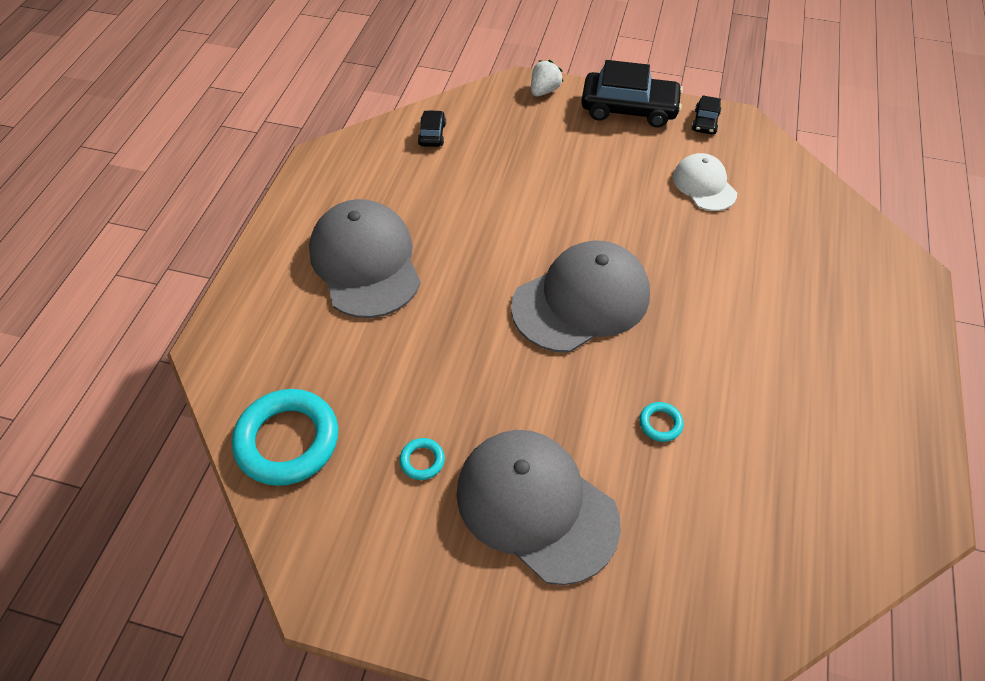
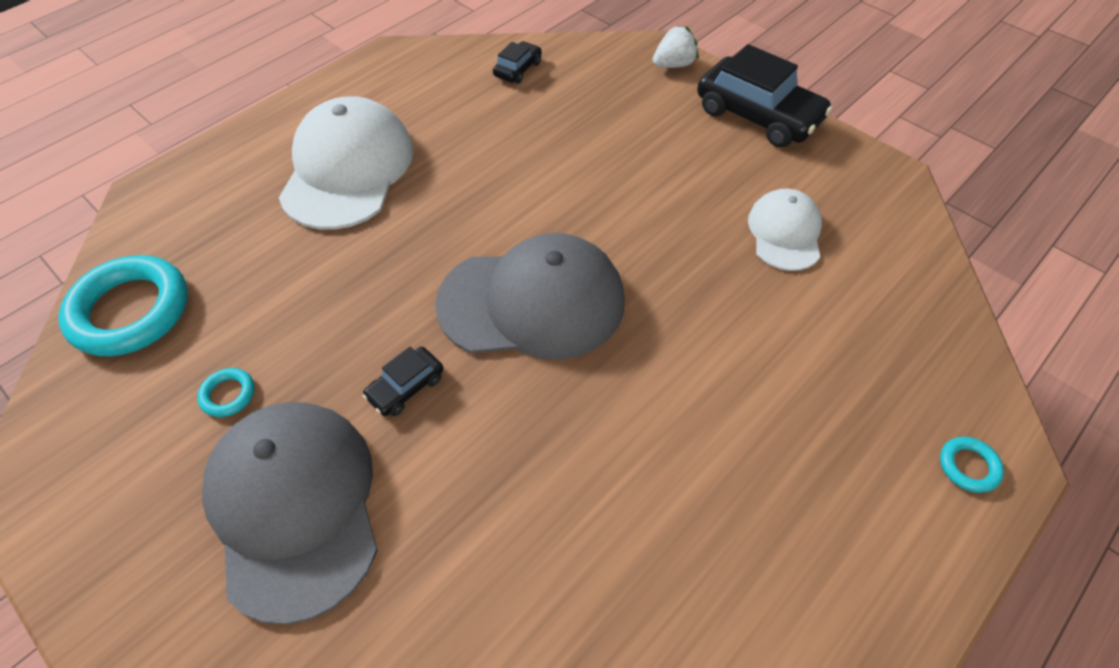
camera: 30 degrees right, 0 degrees up
(365, 262) = (348, 169): grey cap -> white cap
(660, 423) = (507, 487): turquoise ring -> turquoise ring (968, 466)
(705, 122) = (843, 161): black car -> black car (406, 387)

